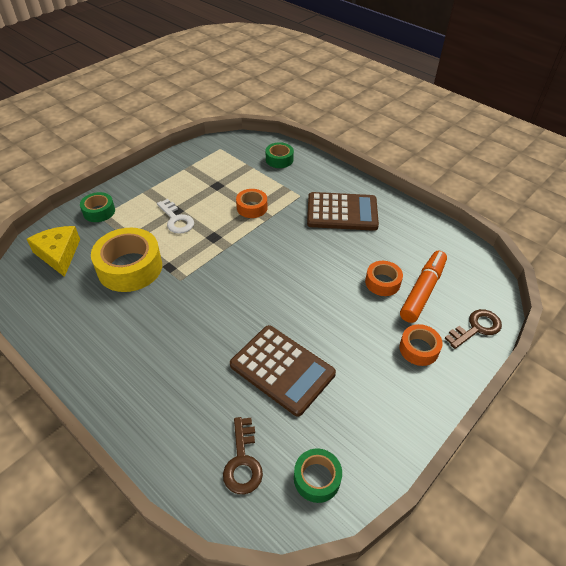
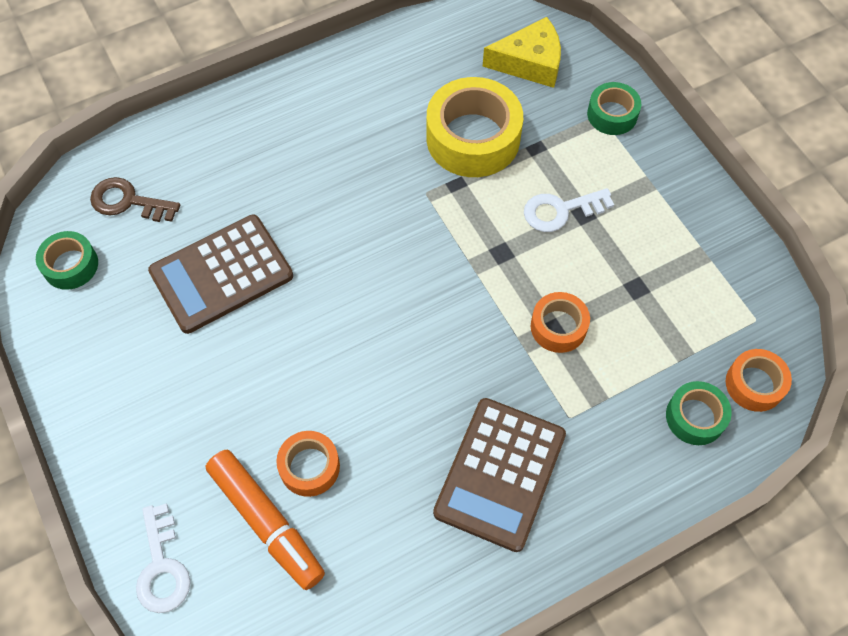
camera: 110 degrees right, 15 degrees up
(419, 349) = (169, 459): orange tape -> orange tape (754, 384)
(476, 328) = (162, 567): brown key -> white key

